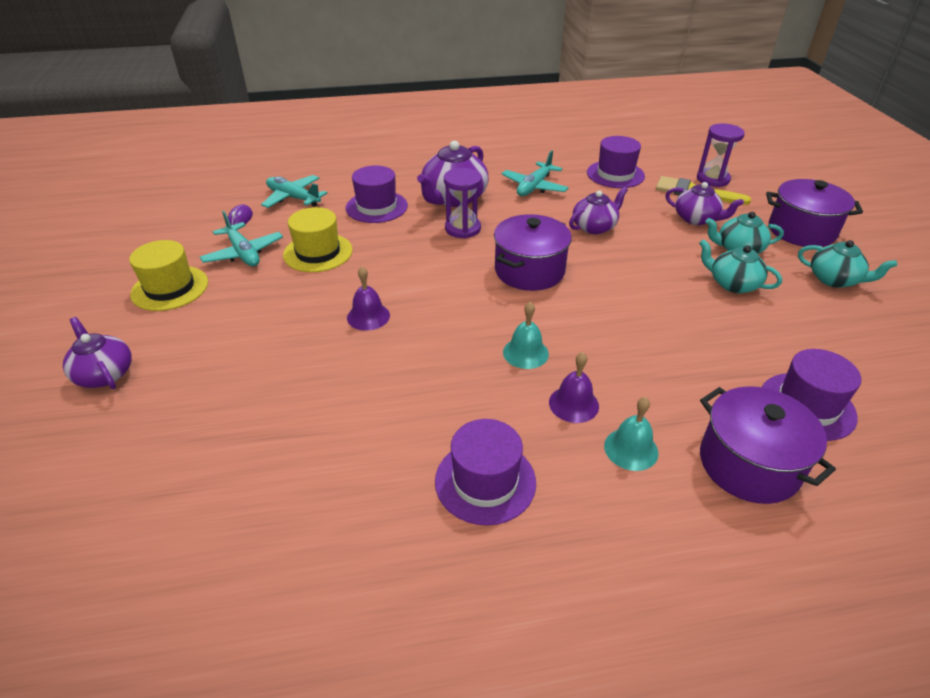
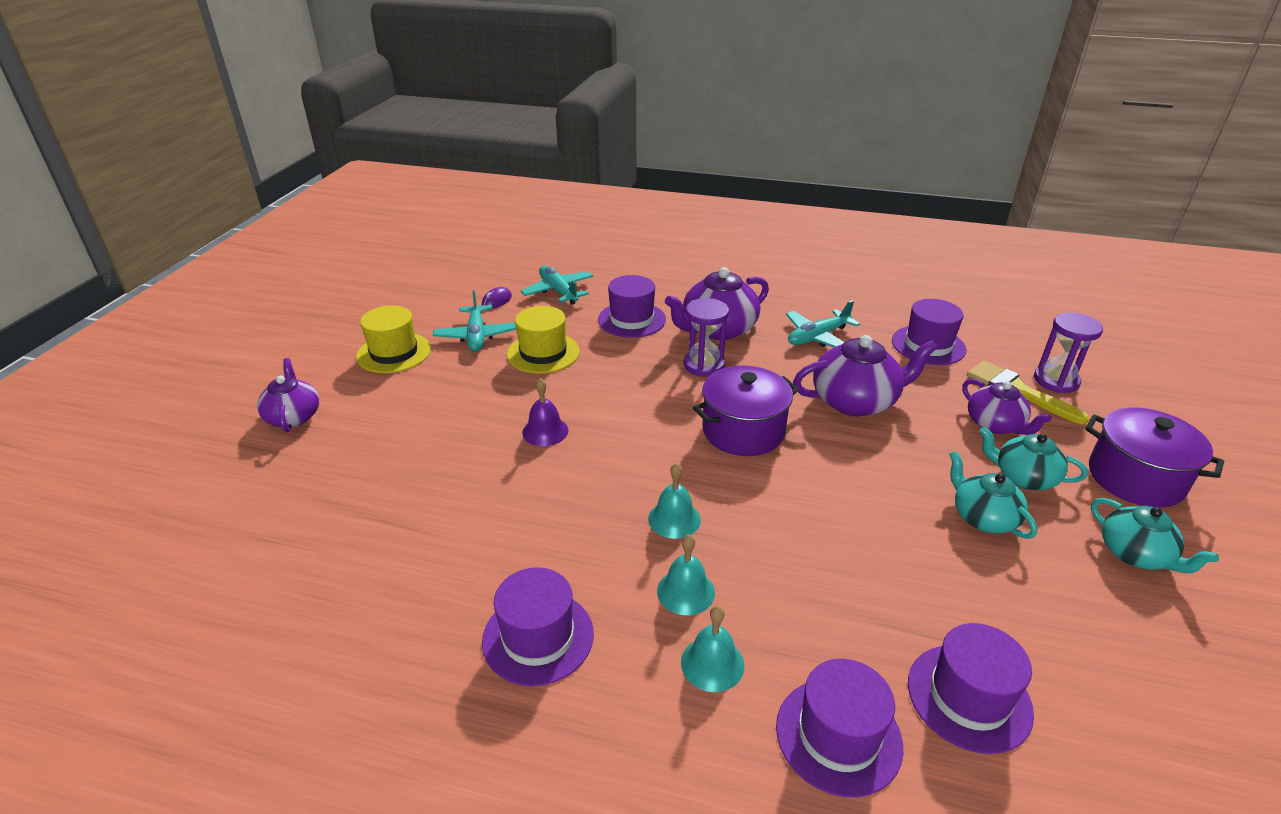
camera: 25 degrees right, 5 degrees down
(573, 404) = (685, 591): purple bell -> turquoise bell
(594, 227) = (856, 401): purple teapot -> purple teapot, size x1.56
(749, 464) = (838, 735): purple pot -> purple hat

